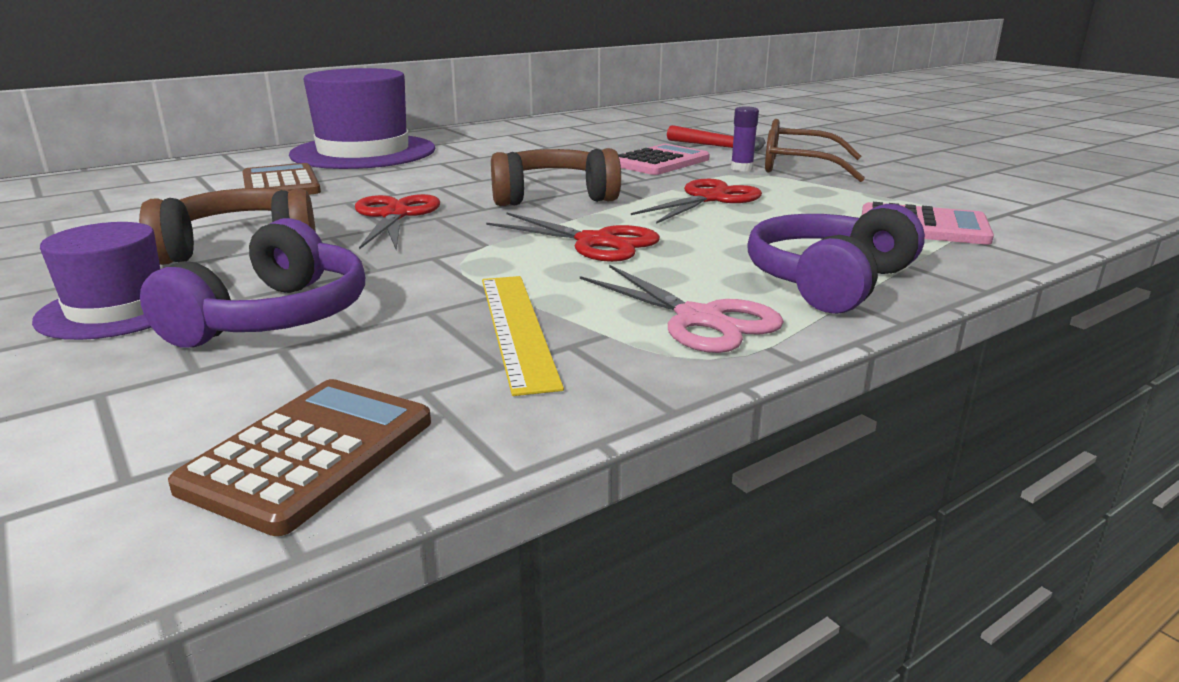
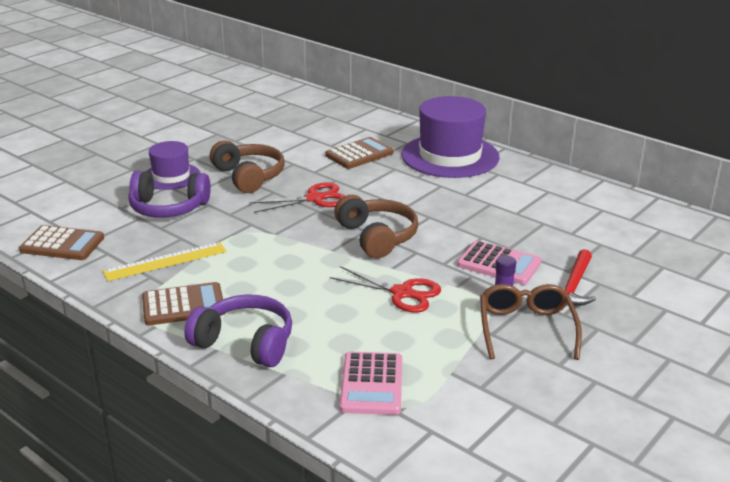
camera: 75 degrees right, 5 degrees up
(595, 242) = (289, 263): red scissors -> none
(699, 319) = (183, 305): pink scissors -> brown calculator

